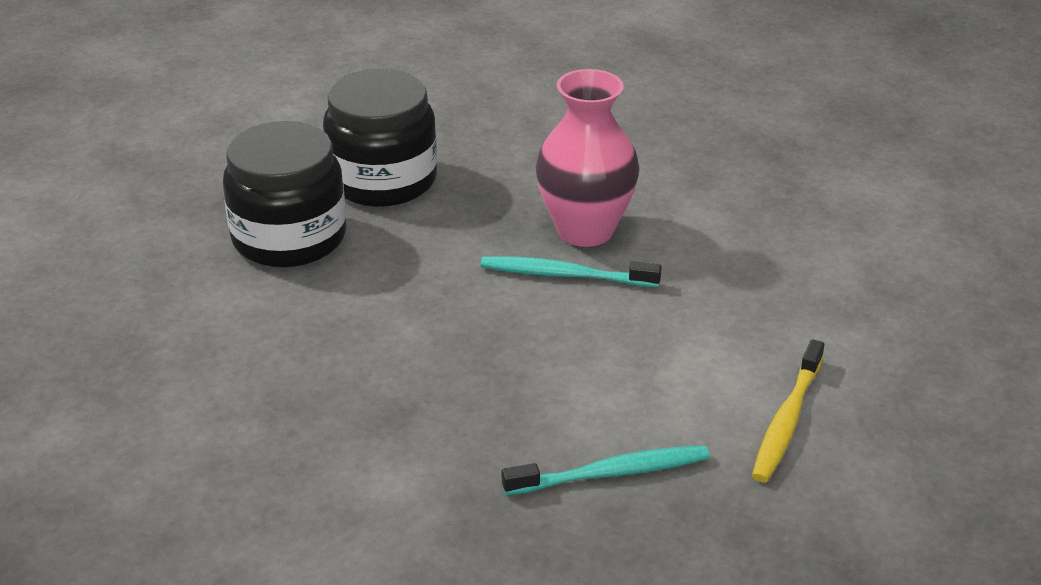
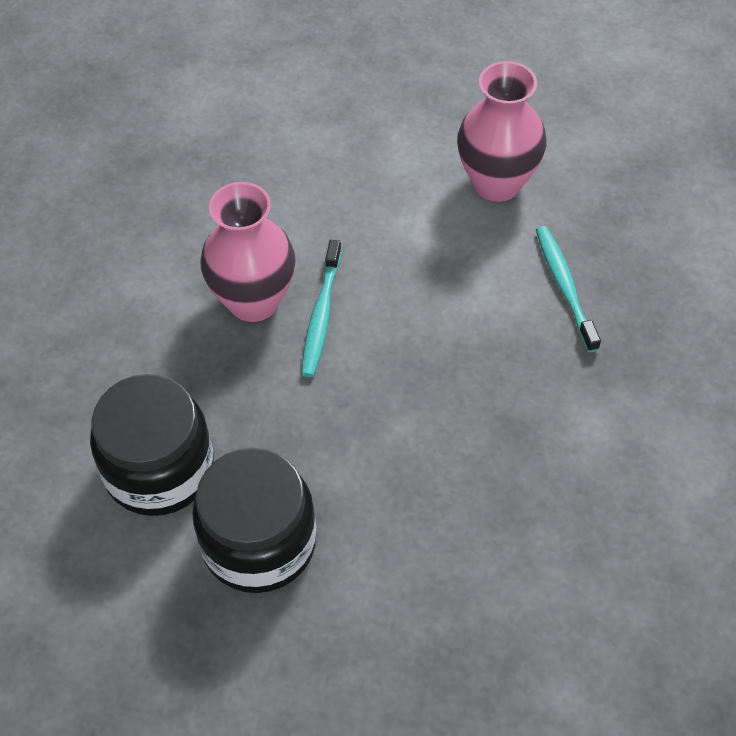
camera: 90 degrees left, 20 degrees up
(787, 420) = (497, 183): yellow toothbrush -> pink vase

